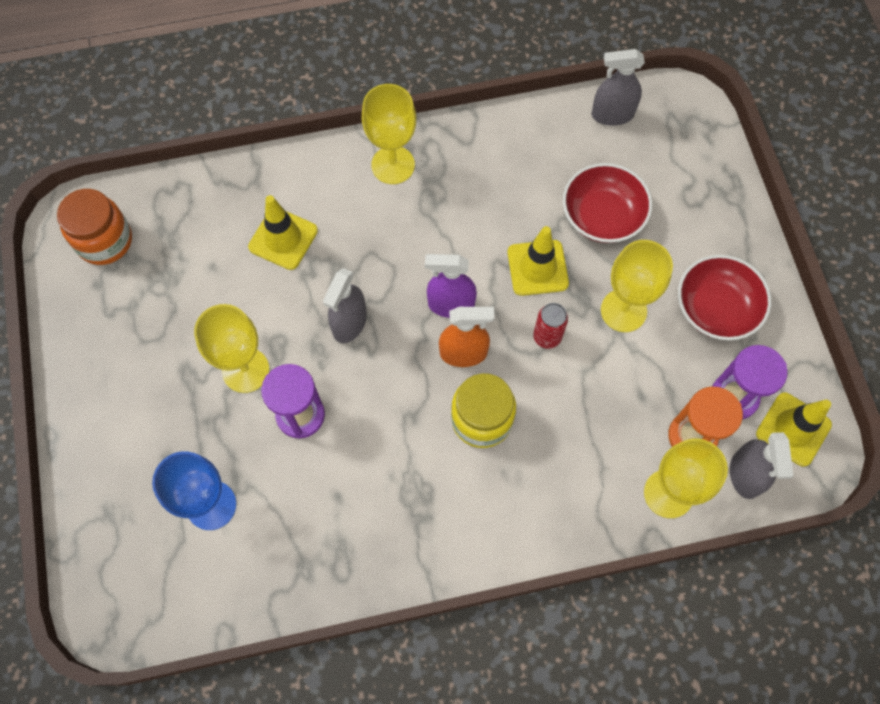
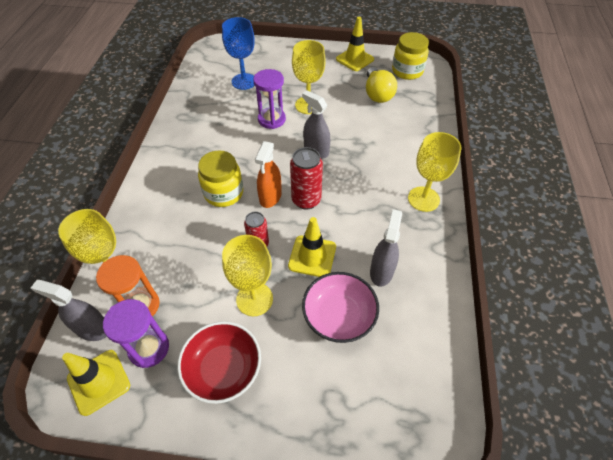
camera: 110 degrees right, 15 degrees down
(105, 241) = (407, 71): orange jar -> yellow jar
(183, 272) = (377, 94): none -> yellow light bulb
(283, 239) = (384, 135): yellow traffic cone -> yellow traffic cone (355, 59)
(451, 305) = (306, 200): purple spray bottle -> red can
(602, 216) = (339, 316): red bowl -> pink bowl
(612, 115) = (436, 363): grey spray bottle -> grey spray bottle (381, 271)

